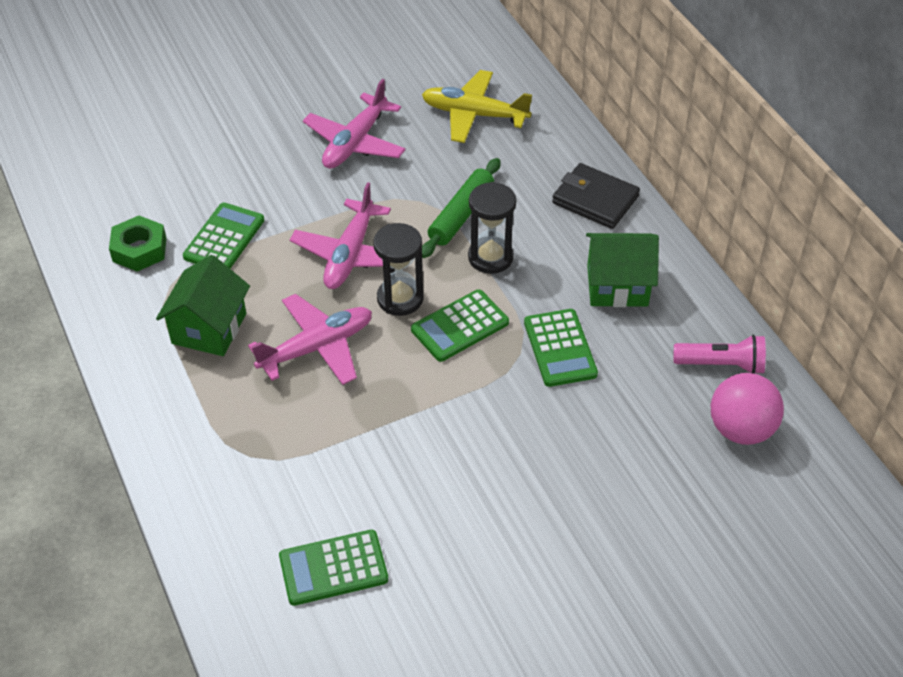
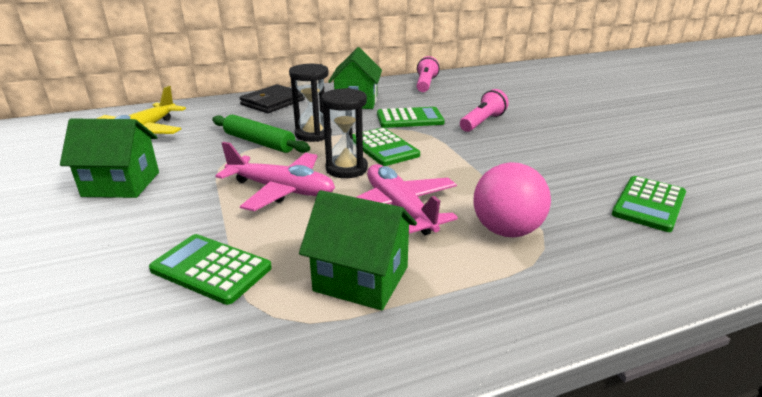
camera: 85 degrees left, 20 degrees down
(139, 249) = (185, 352): green nut -> none
(333, 568) = (649, 204): green calculator -> green calculator turned 45 degrees clockwise
(355, 143) = (121, 184): pink plane -> green house
(561, 430) = (482, 122): none -> pink flashlight
(740, 429) = (472, 84): pink ball -> pink ball (506, 231)

